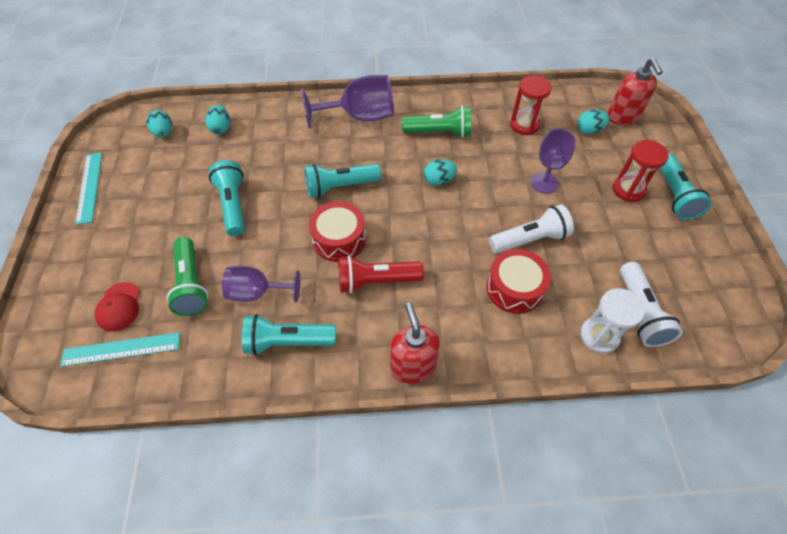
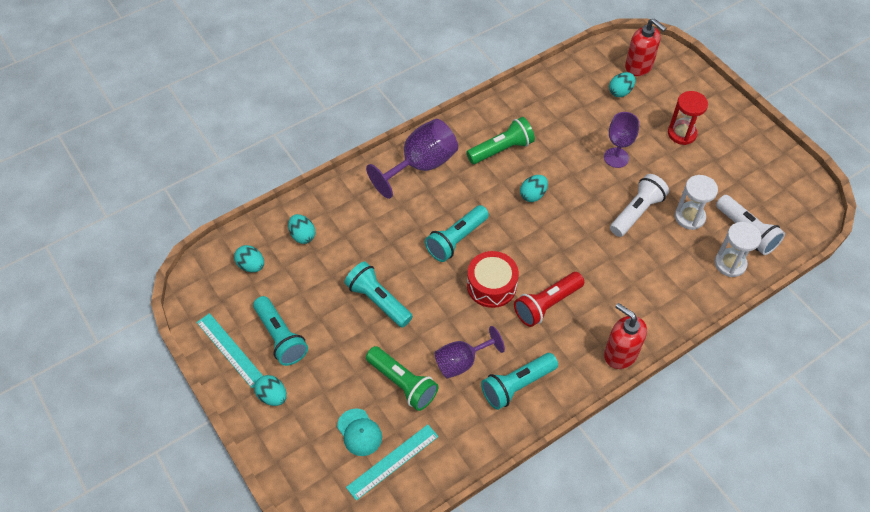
camera: 30 degrees left, 0 degrees up
(84, 239) = (272, 396): none -> turquoise egg
(119, 307) = (359, 432): red cap -> turquoise cap
(514, 288) = (651, 257): red drum -> none
(524, 125) = (566, 110): red hourglass -> none
(584, 269) = (689, 217): none -> white hourglass
(674, 195) = (716, 122): turquoise flashlight -> turquoise flashlight (280, 337)

